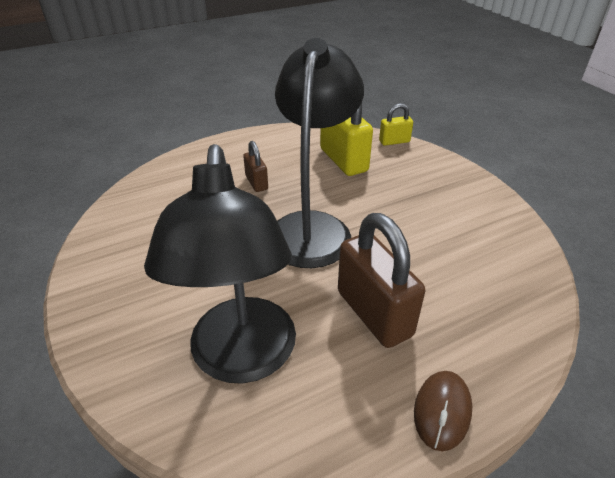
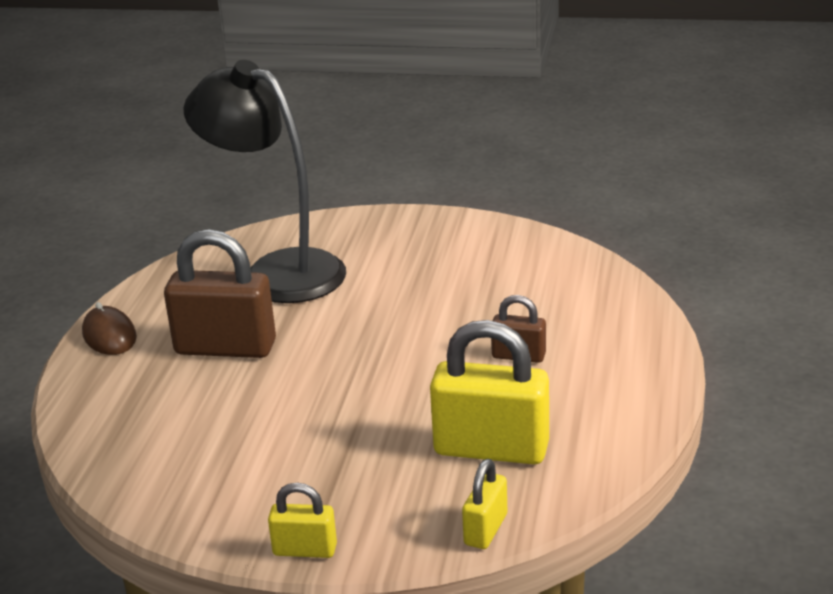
camera: 130 degrees right, 10 degrees down
(312, 227) = (382, 363): black lamp -> none
(471, 177) = (305, 550): none -> yellow padlock

